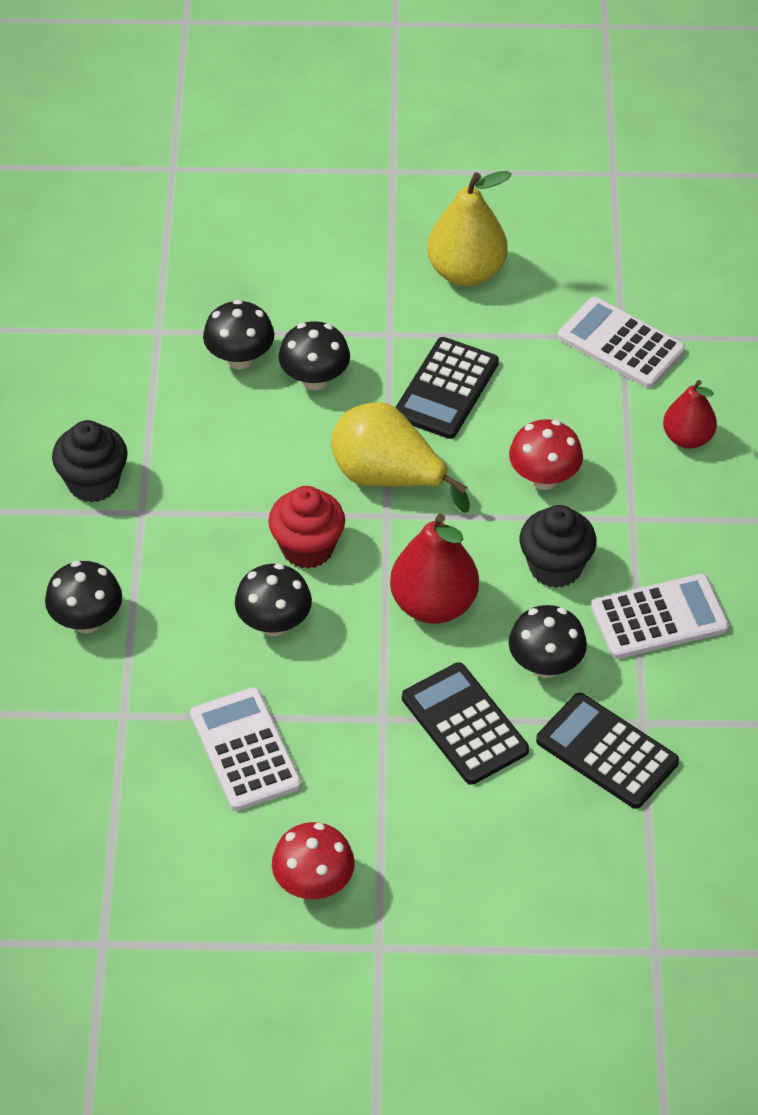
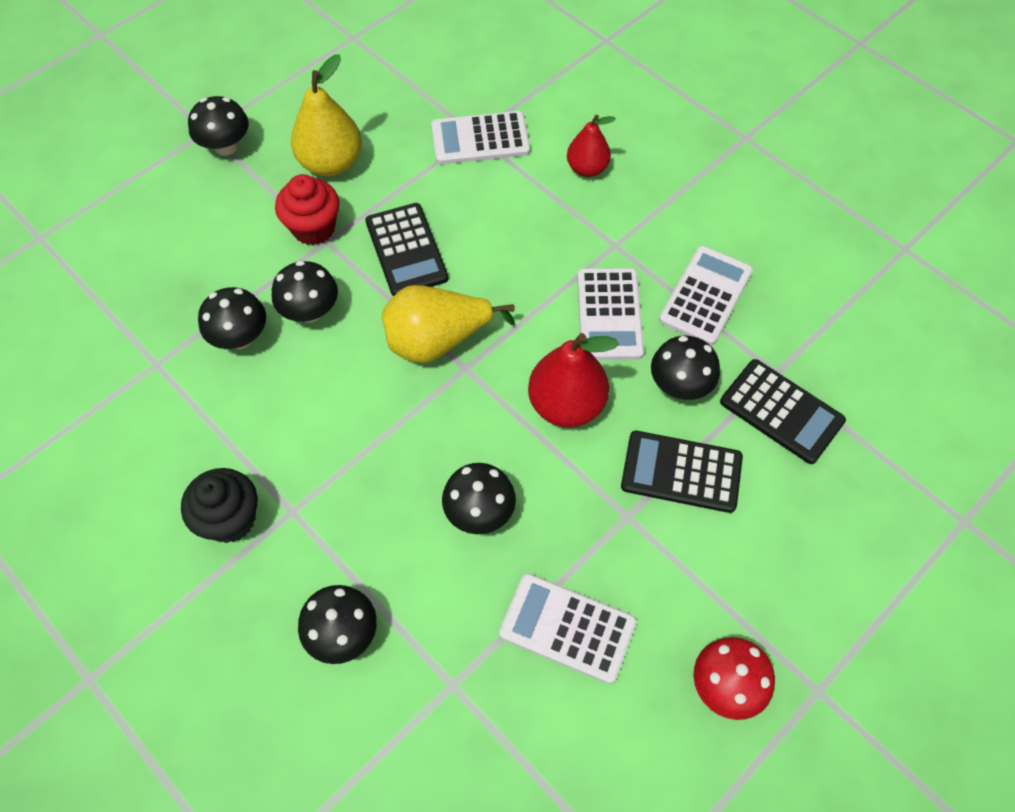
camera: 45 degrees left, 10 degrees up
(307, 548) = (440, 436): red cupcake -> red cupcake (314, 228)
(394, 195) = (226, 146): none -> black mushroom
(544, 478) = (534, 261): red mushroom -> none
(555, 567) = (609, 314): black cupcake -> white calculator
(607, 752) = (781, 411): black calculator -> black calculator turned 135 degrees counterclockwise

